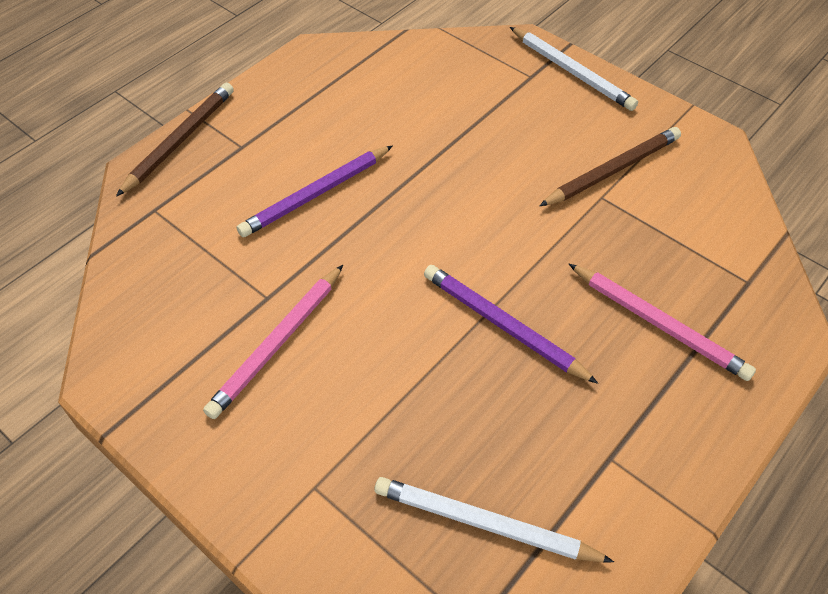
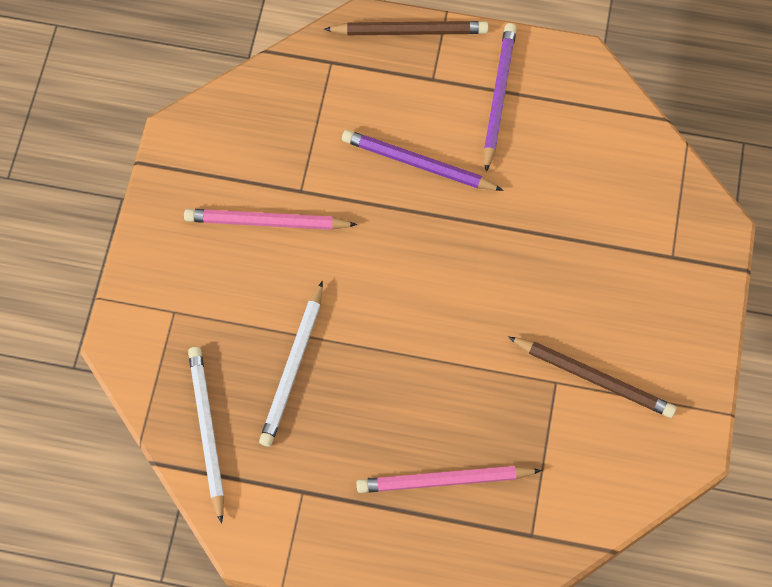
camera: 60 degrees right, 15 degrees up
(503, 325) = (374, 366): purple pencil -> purple pencil (498, 96)
(572, 72) = (703, 289): white pencil -> white pencil (293, 367)
(659, 324) = (444, 480): pink pencil -> pink pencil turned 75 degrees clockwise

